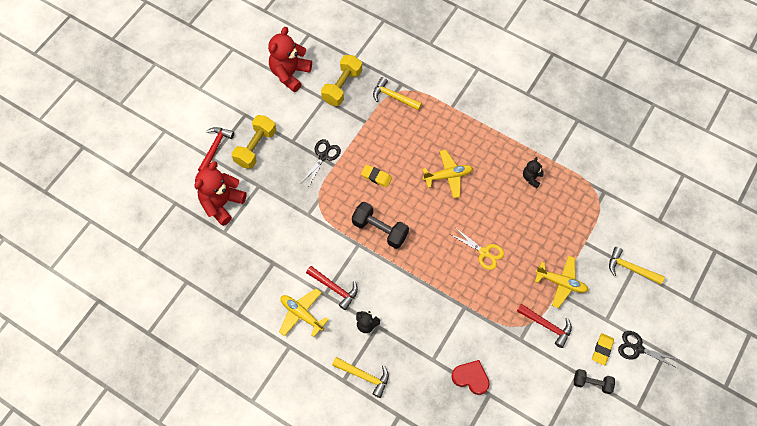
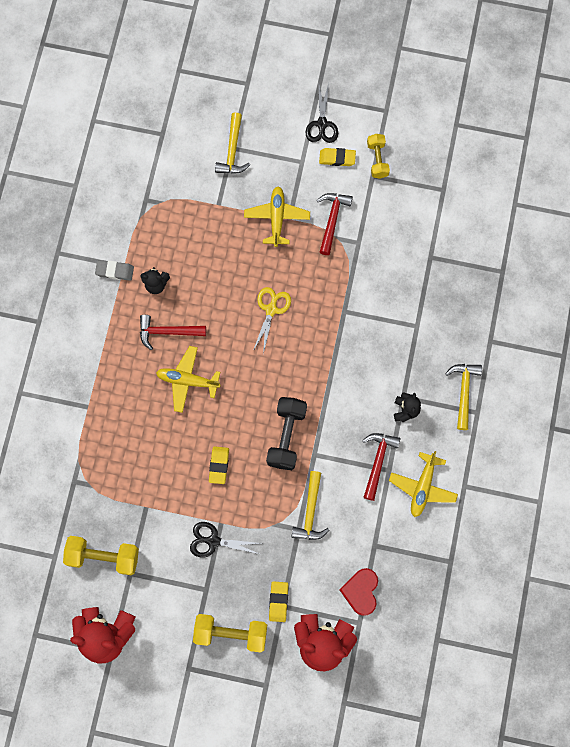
camera: 110 degrees left, 10 degrees up
(215, 148) = (250, 686): red hammer -> red hammer (167, 332)
(263, 184) = (278, 601): none -> yellow eraser
(394, 97) = (97, 484): yellow hammer -> yellow hammer (310, 511)
(448, 176) = (187, 380): yellow plane -> yellow plane turned 45 degrees counterclockwise
(471, 378) = (420, 280): red heart -> red heart (361, 591)
(551, 153) = (115, 271): none -> grey eraser
(592, 383) = (377, 160): black dumbbell -> yellow dumbbell

